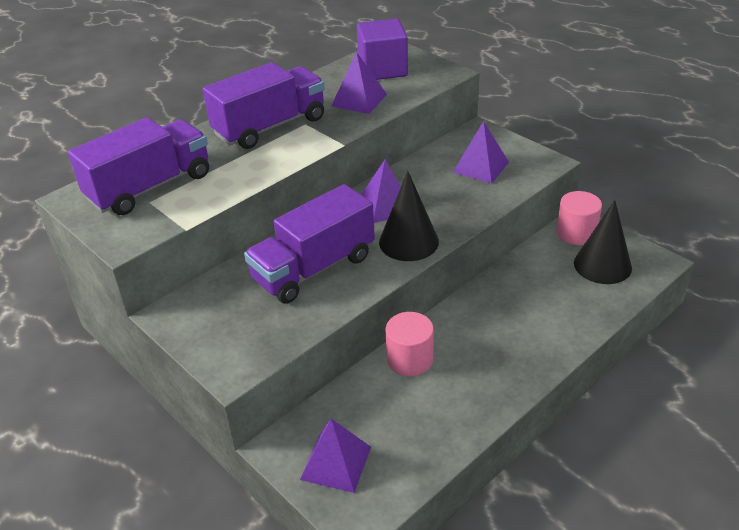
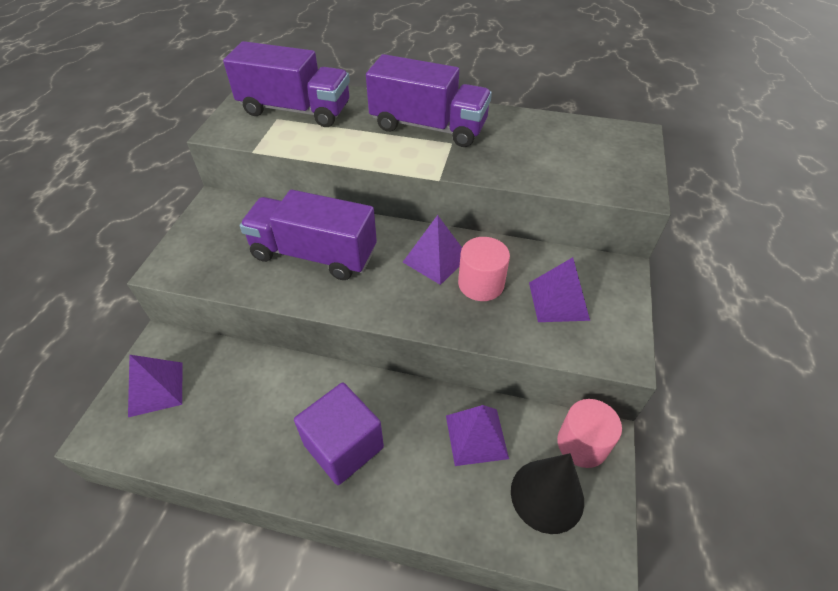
camera: 55 degrees right, 10 degrees up
(359, 100) = (522, 156): purple pyramid -> purple pyramid (476, 436)
(383, 69) = (592, 147): purple cube -> purple cube (343, 446)
(408, 242) = (393, 299): black cone -> none
(410, 359) = (298, 382): pink cylinder -> pink cylinder (481, 284)

